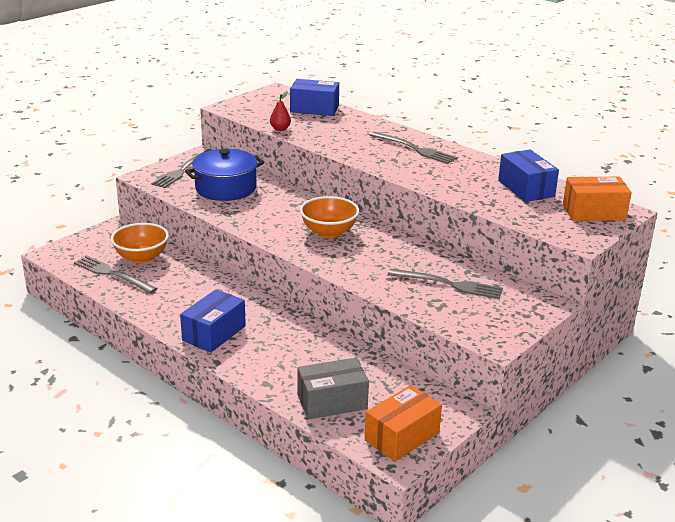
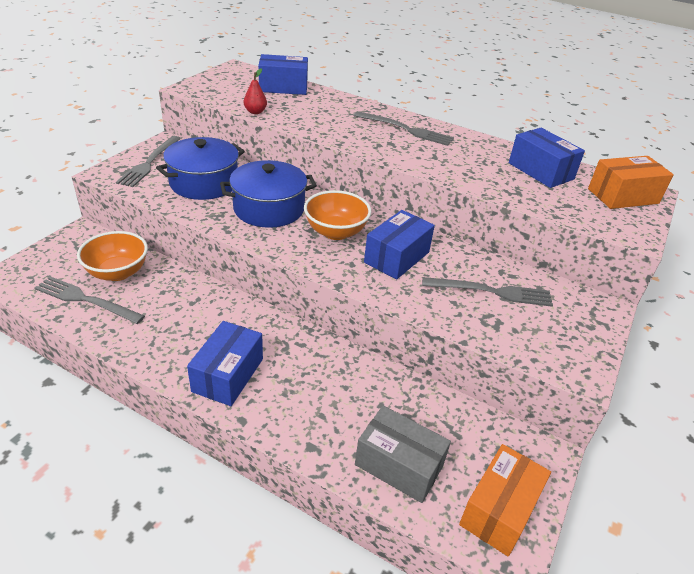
camera: 15 degrees left, 10 degrees up
(276, 211) = (269, 208): none -> blue pot
(332, 402) = (399, 465): grey box -> grey box turned 60 degrees clockwise
(375, 254) = (397, 257): none -> blue box

